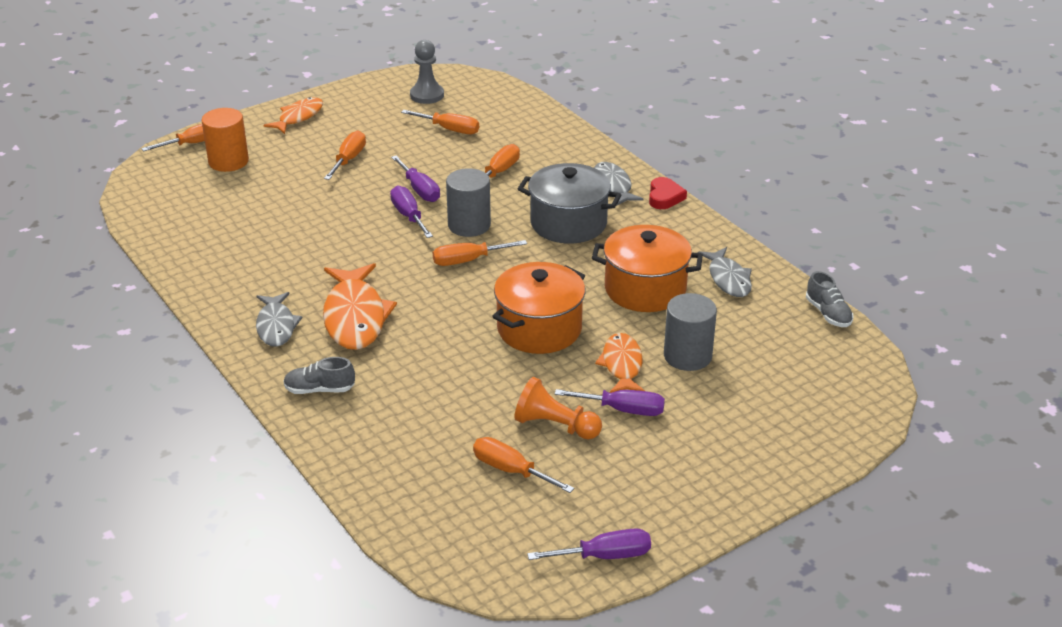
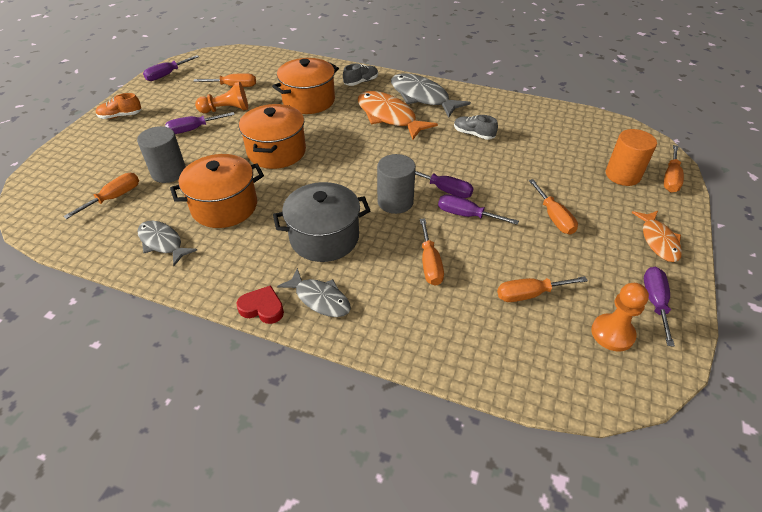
camera: 145 degrees right, 10 degrees up
(276, 326) = (422, 97): grey fish -> grey fish, size x1.61
(370, 95) = (655, 302): none -> purple screwdriver
(427, 95) = (612, 333): grey pawn -> orange pawn
(427, 389) = (308, 100): none -> orange pot
(468, 260) = (365, 175): orange screwdriver -> orange screwdriver (114, 198)
(622, 365) = (209, 151): orange fish -> none
(664, 197) = (262, 308): red heart -> red heart turned 135 degrees clockwise
(720, 486) = (120, 116): none -> orange shoe
(828, 313) = (69, 246): grey shoe -> grey shoe (473, 134)

